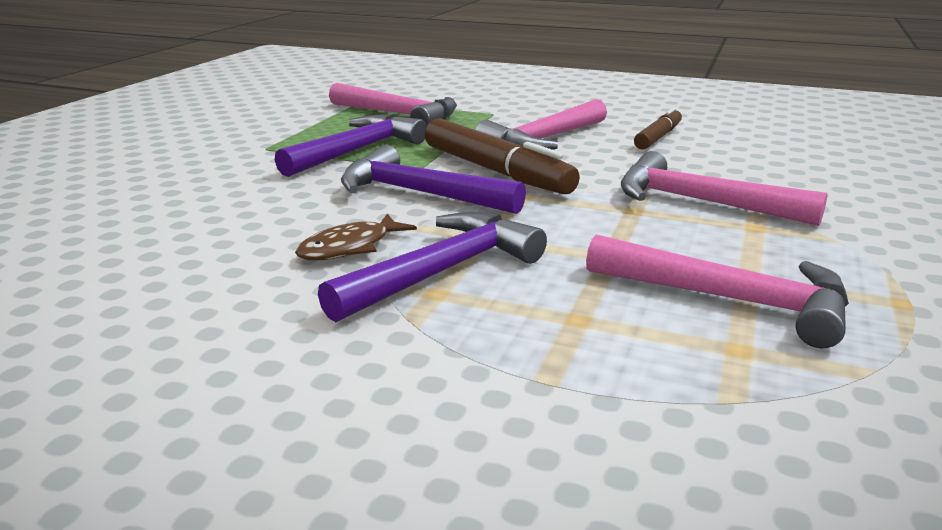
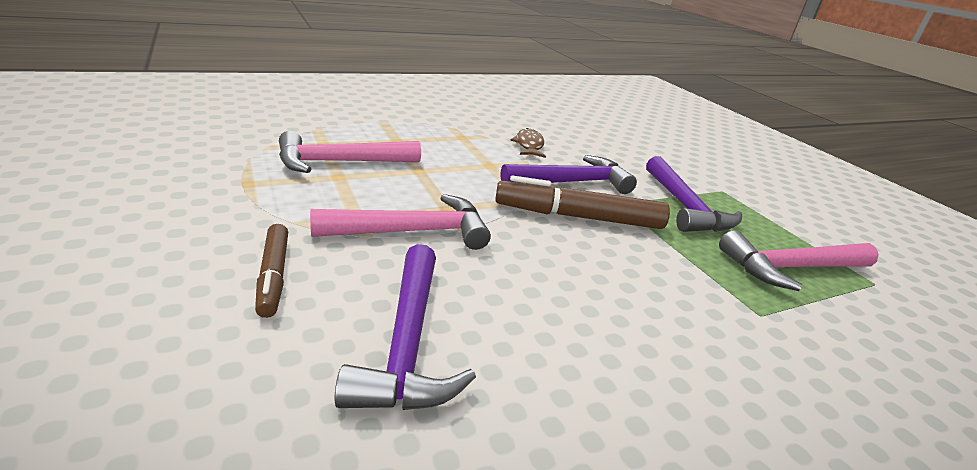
camera: 130 degrees right, 5 degrees up
(442, 272) = (475, 145): purple hammer -> purple hammer (408, 343)
(544, 140) = (630, 277): pink hammer -> none
(658, 137) = (559, 339): brown marker -> brown marker (273, 276)

